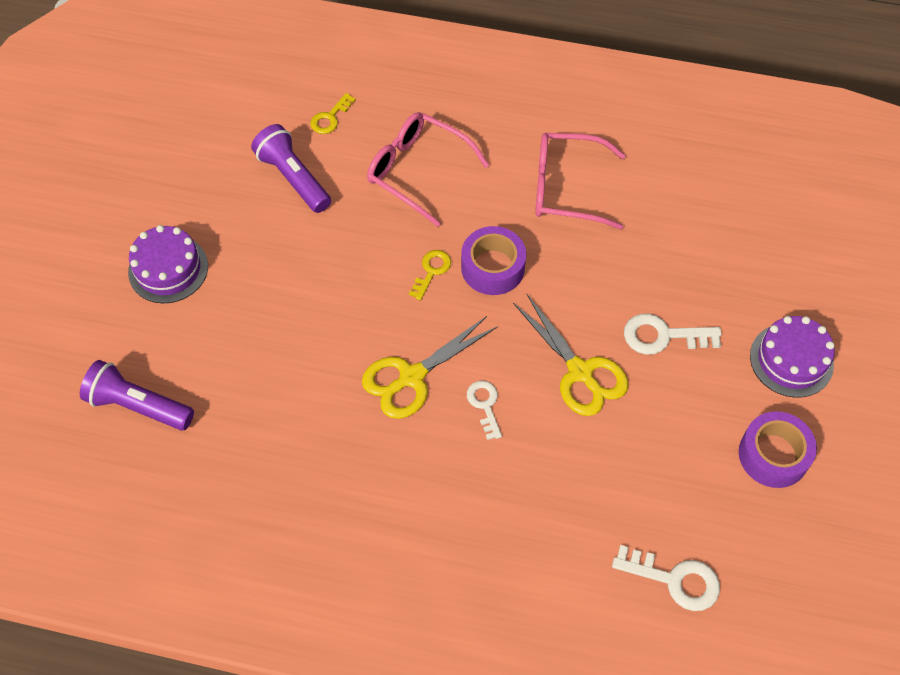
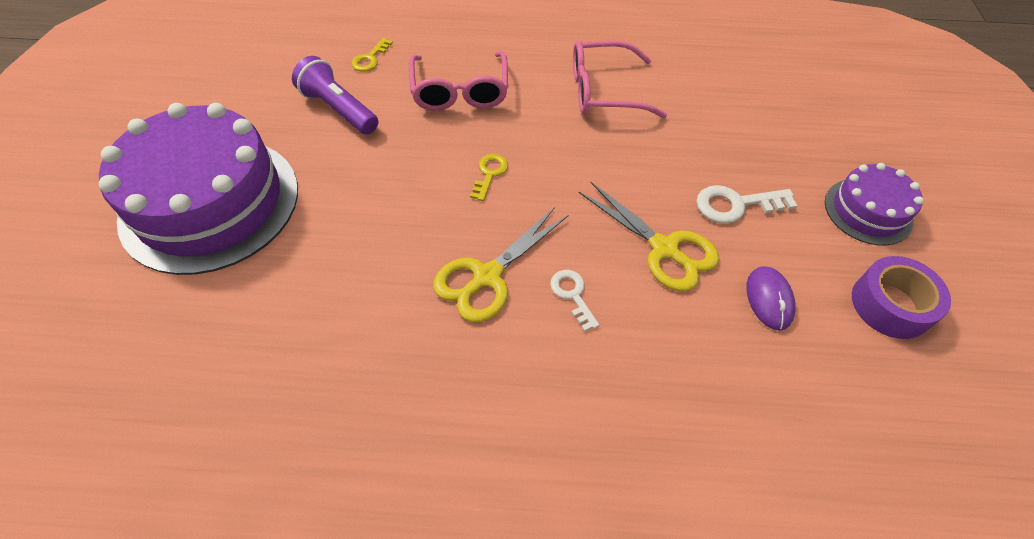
camera: 10 degrees left, 5 degrees down
(138, 405) = (172, 349): purple flashlight -> none
(168, 269) = (210, 203): purple cake -> purple cake, size x2.03
(417, 171) = (460, 92): pink glasses -> pink glasses turned 120 degrees counterclockwise
(493, 267) = (550, 163): purple tape -> none
(662, 434) = (769, 299): none -> purple mouse
(675, 580) = (842, 462): white key -> none

